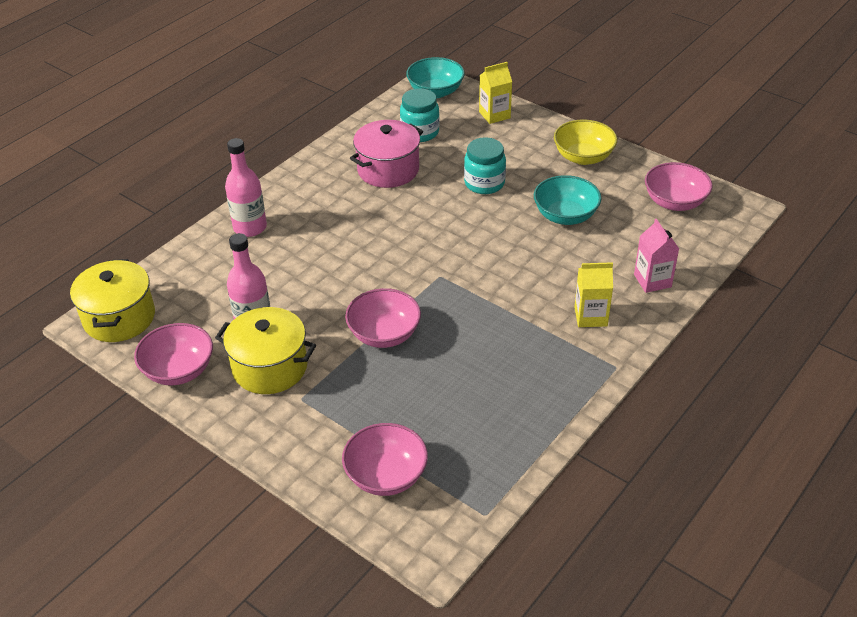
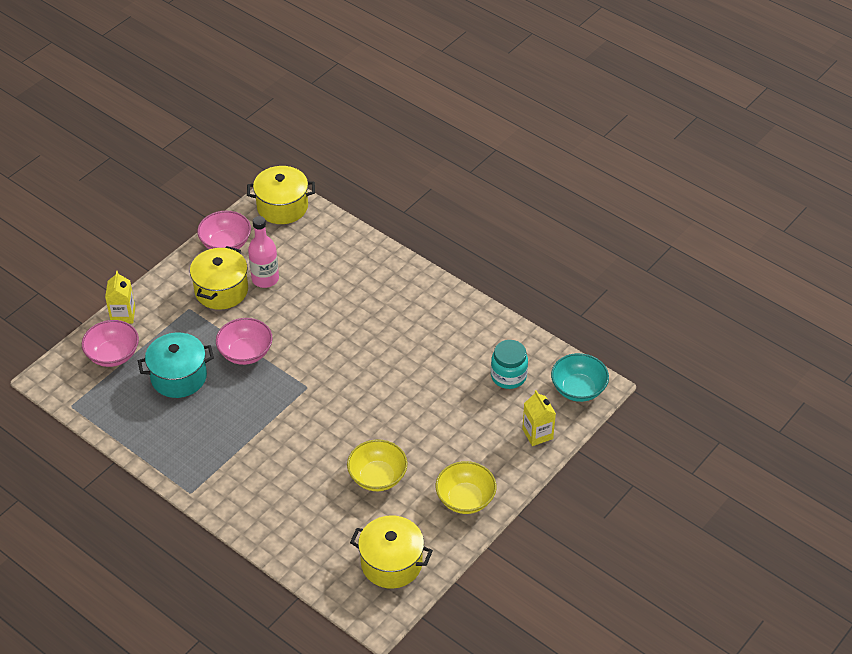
camera: 90 degrees right, 5 degrees up
(250, 227) = (378, 268): pink bottle -> none
(388, 170) = (451, 353): pink pot -> none
(426, 397) = (179, 377): none -> turquoise pot
(484, 183) = (428, 421): turquoise jar -> none
(565, 216) = (377, 477): turquoise bowl -> yellow bowl
(590, 316) = (248, 482): yellow carton -> yellow carton (123, 315)
(652, 281) = (285, 530): pink carton -> none
(674, 202) = (391, 563): pink bowl -> yellow pot

